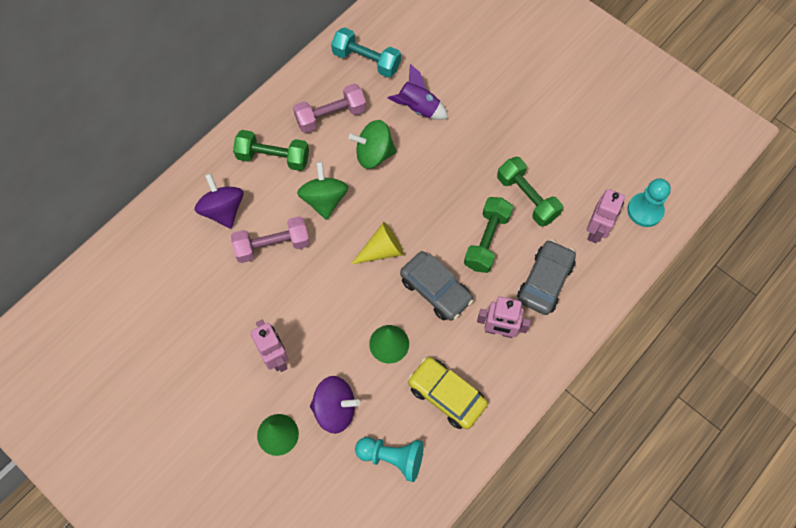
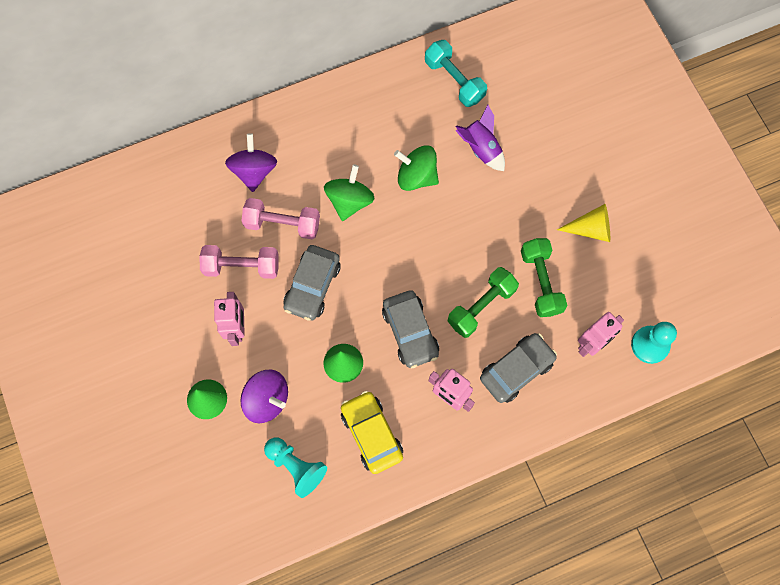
camera: 25 degrees right, 5 degrees up
(273, 157) = (322, 140): green dumbbell -> none
(327, 288) = (312, 286): none -> grey car
(331, 116) = (394, 122): pink dumbbell -> pink dumbbell (242, 266)
(382, 250) = (379, 272): yellow cone -> yellow cone (590, 229)

